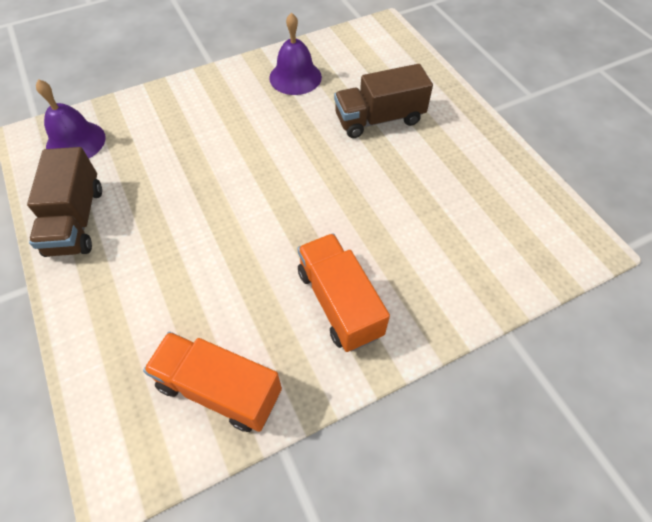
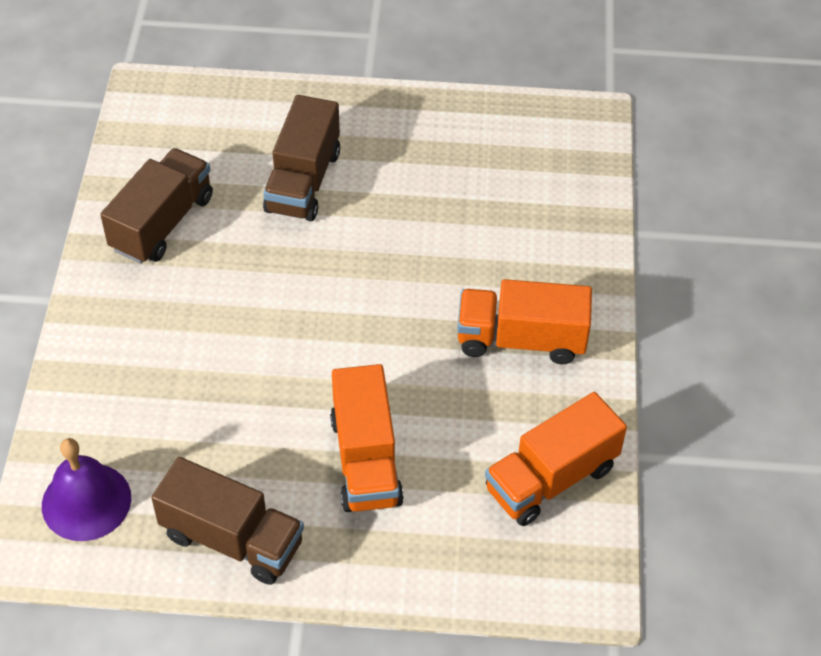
camera: 60 degrees left, 5 degrees down
(174, 260) = (366, 460): none -> orange truck
(295, 77) = (162, 223): purple bell -> brown truck

